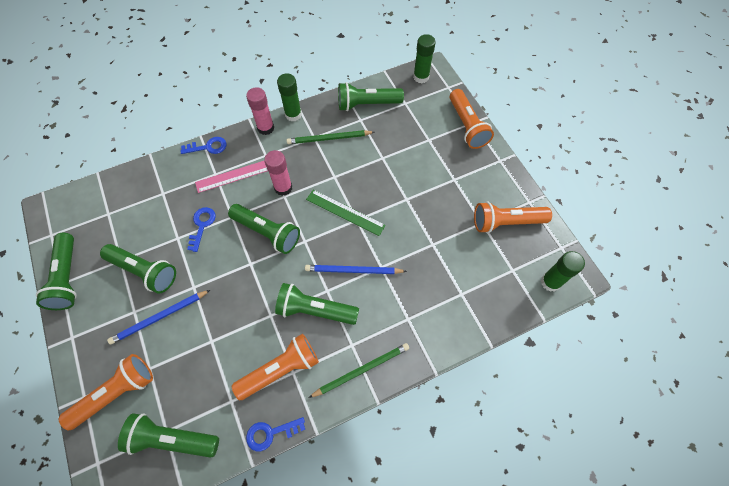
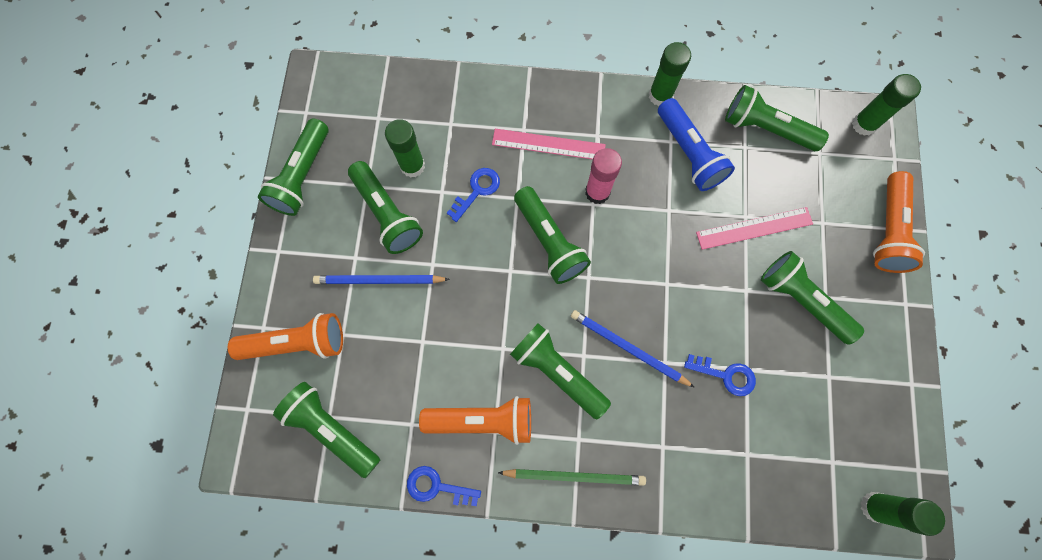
camera: 30 degrees right, 10 degrees up
(148, 232) = (412, 166): none -> green glue stick
(208, 147) = (532, 88): blue key -> blue key (725, 375)
(265, 128) = (615, 97): pink glue stick -> none
(329, 138) = (689, 153): green pencil -> blue flashlight
(345, 212) = (657, 266): green ruler -> none
(391, 162) = (754, 228): none -> pink ruler
(441, 188) = (801, 301): none -> green flashlight
(506, 222) = (862, 394): orange flashlight -> none

